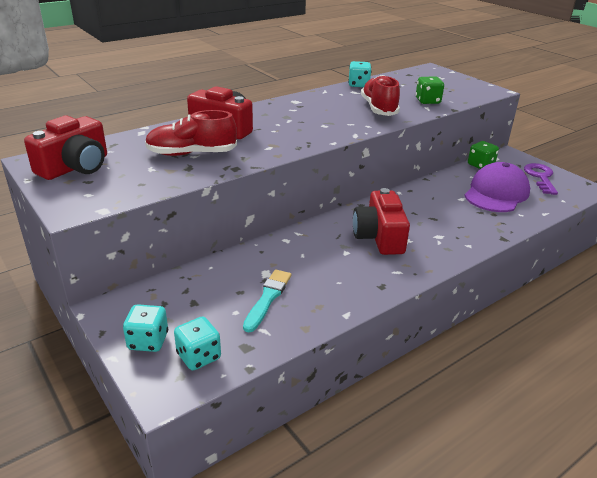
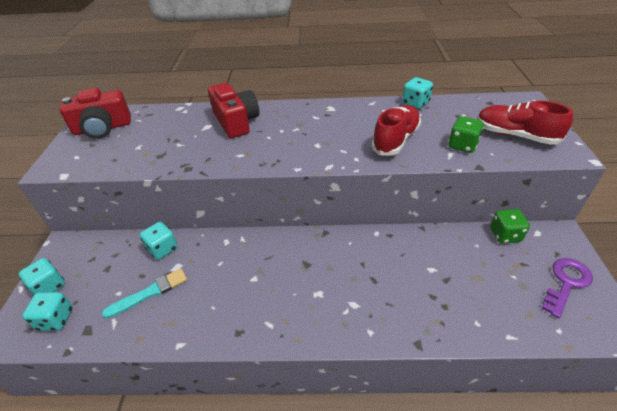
camera: 40 degrees right, 10 degrees up
(191, 154) = (180, 141): red shoe -> red shoe (515, 135)
(232, 267) = (162, 249): none -> turquoise dice
(379, 237) = (299, 276): red camera -> none
(496, 193) = (480, 280): purple cap -> none

